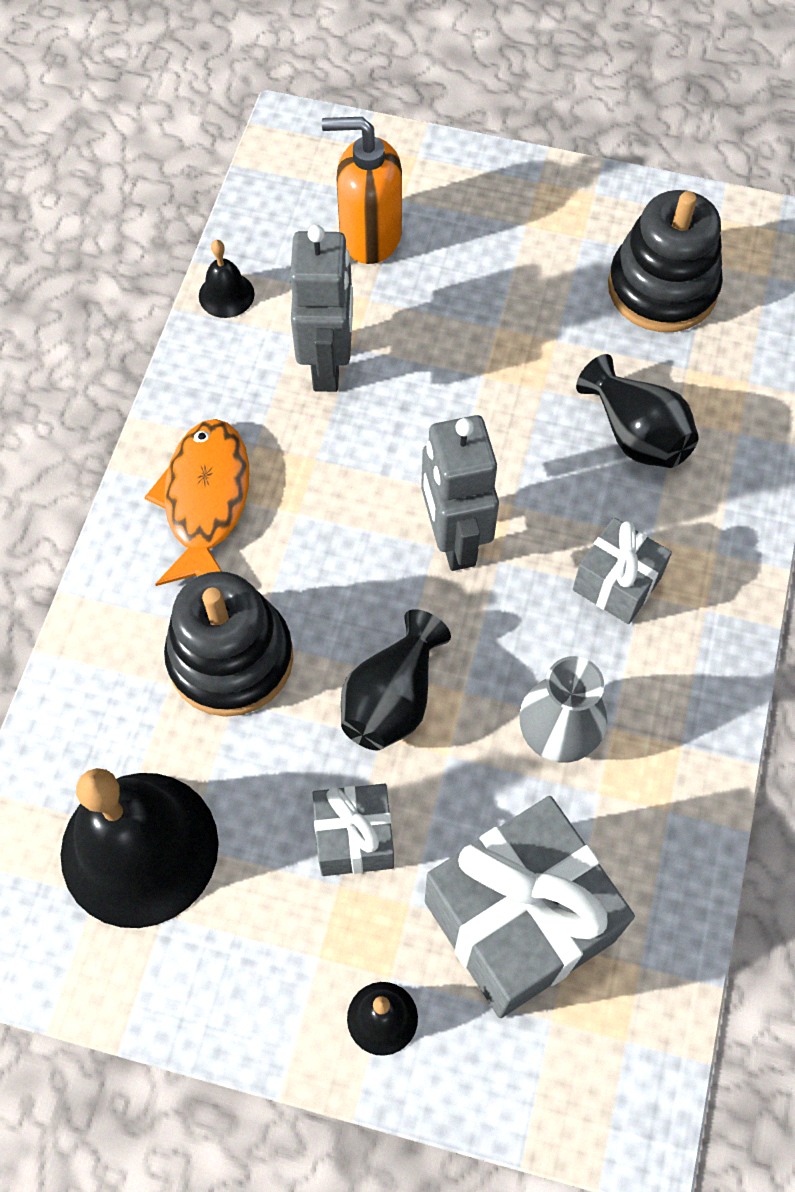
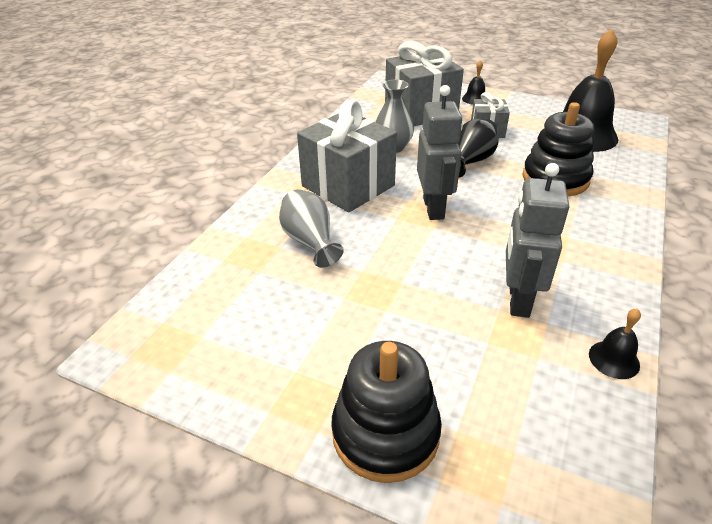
camera: 170 degrees left, 25 degrees down
(205, 501) = (589, 237): orange fish -> none
(369, 236) = (489, 396): orange soap dispenser -> none
(616, 583) = (348, 186): grey gift -> grey gift, size x1.91
(636, 434) = (310, 241): black vase -> grey vase
(662, 288) = (249, 322): black stacking toy -> black stacking toy (385, 433)

